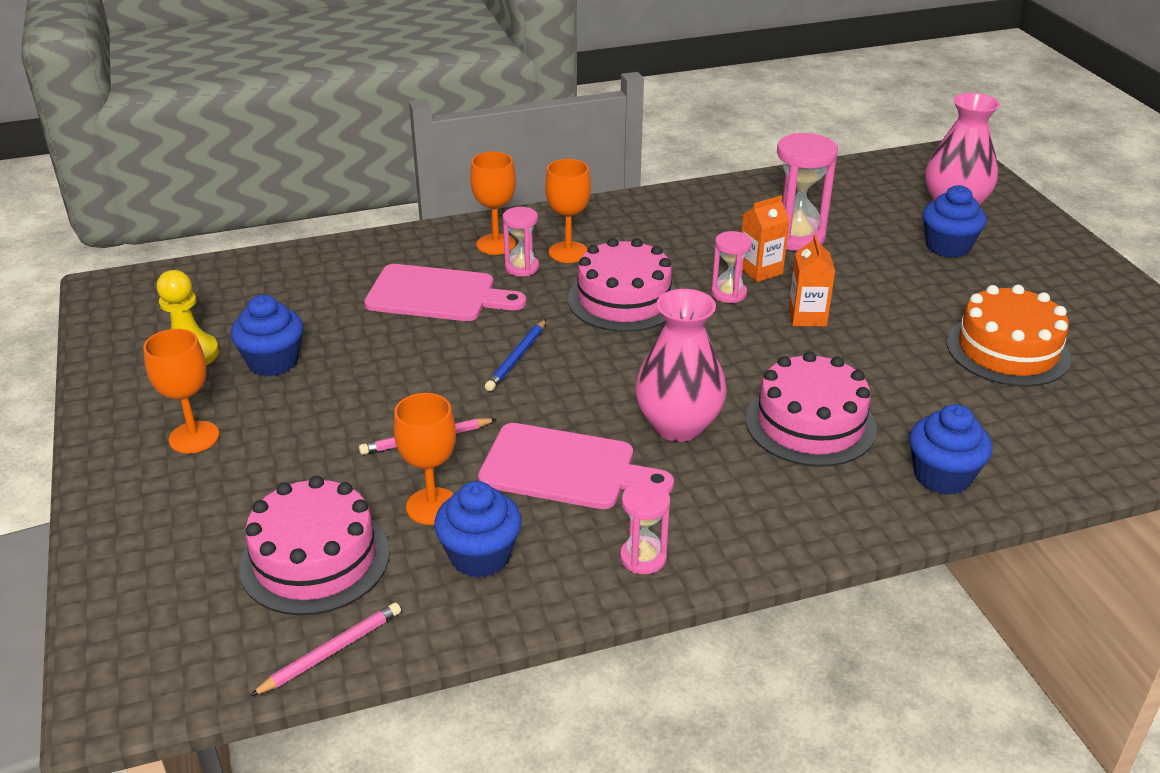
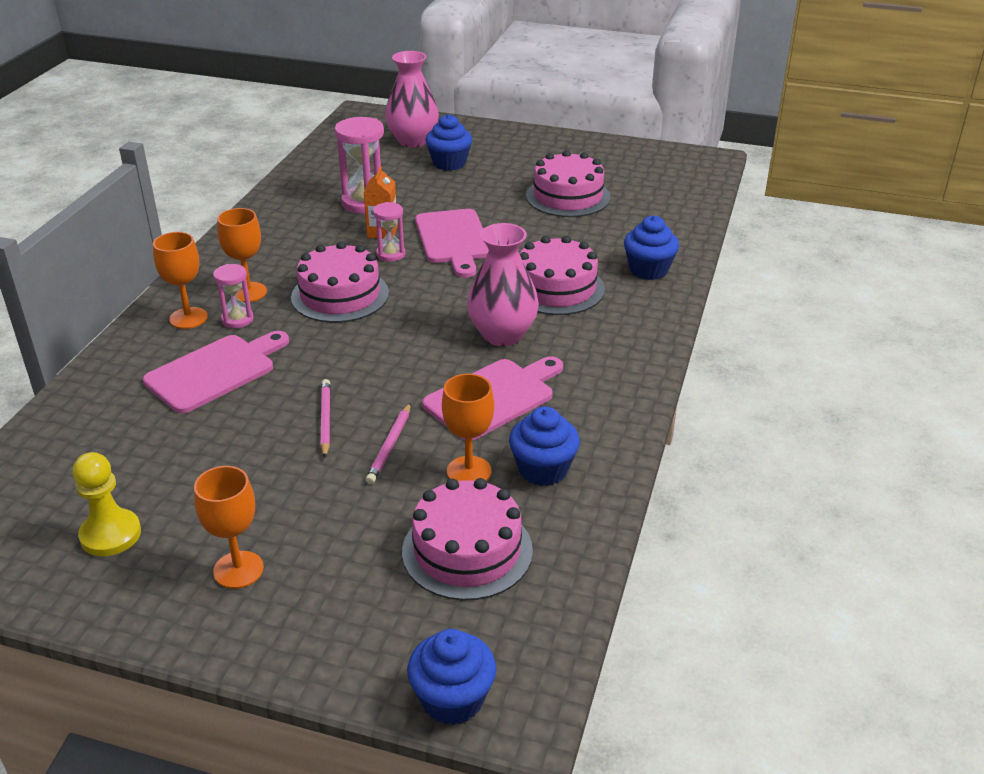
camera: 55 degrees left, 0 degrees up
(273, 362) = (189, 489): blue cupcake -> blue cupcake (452, 699)
(331, 651) = (572, 576): pink pencil -> pink pencil (325, 419)
(517, 358) = (346, 367): blue pencil -> none
(643, 558) = (611, 403): pink hourglass -> none
(807, 317) = (453, 240): orange carton -> pink cutting board
(1007, 350) = (568, 196): orange cake -> pink cake

